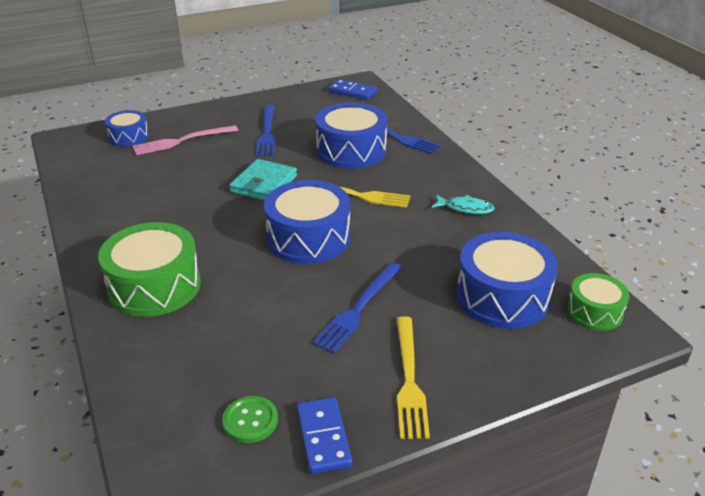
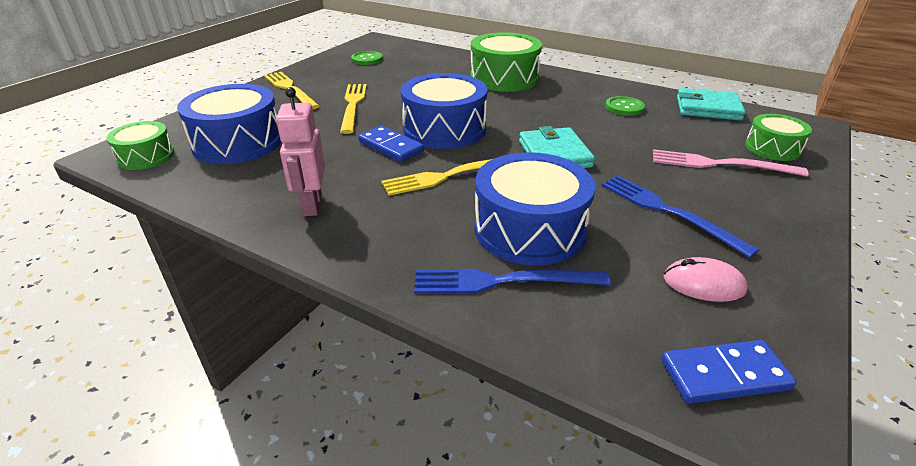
camera: 145 degrees right, 0 degrees up
(82, 175) = (707, 108): none -> turquoise wallet
(128, 137) = (772, 148): blue drum -> green drum
(135, 201) = (624, 107): none -> green button
(182, 141) = (720, 164): pink fork -> pink fork turned 105 degrees counterclockwise
(310, 108) = (703, 284): none -> pink mouse
(324, 437) = (323, 64): blue domino -> blue domino (391, 146)
(359, 308) = (353, 105): blue fork -> yellow fork
(465, 208) = (312, 205): turquoise fish -> pink robot

